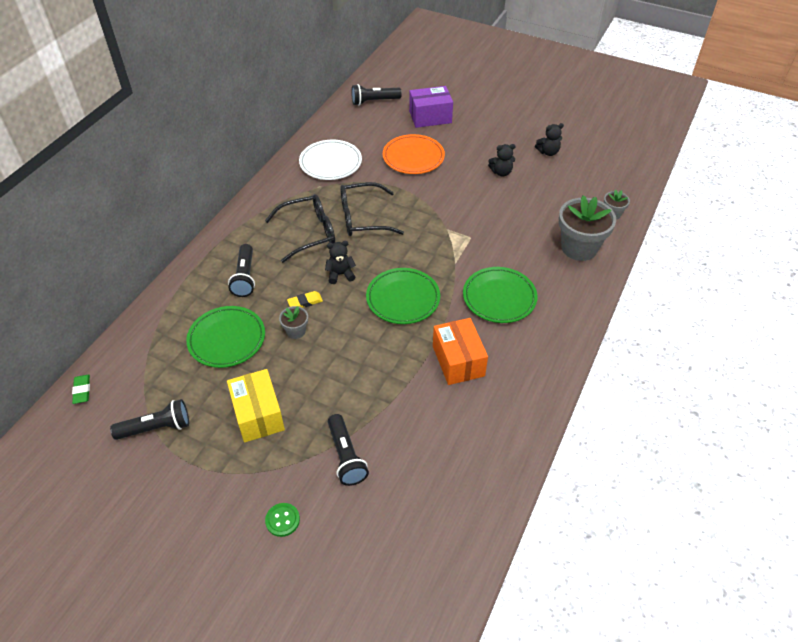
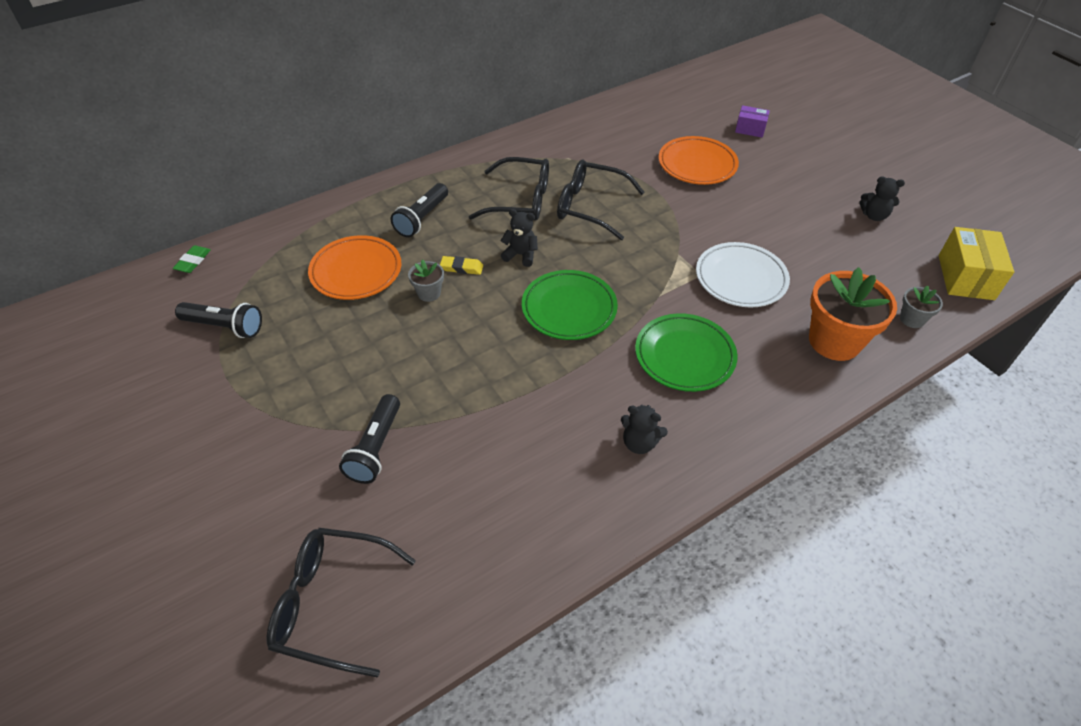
camera: 30 degrees right, 0 degrees up
(227, 339) = (356, 271): green plate -> orange plate
(258, 415) = (325, 360): yellow box -> yellow box (965, 277)
(282, 520) = (260, 480): green button -> none
(330, 163) = (599, 139): white plate -> white plate (740, 279)
(374, 101) = (696, 93): black flashlight -> none
(399, 568) = (333, 603): none -> black glasses
(430, 117) = (750, 129): purple box -> purple box, size x0.58
(458, 361) = (580, 405): orange box -> none
(501, 172) = (794, 217): black teddy bear -> black teddy bear (639, 443)
(579, 248) = (834, 341): grey flower pot -> orange flower pot

